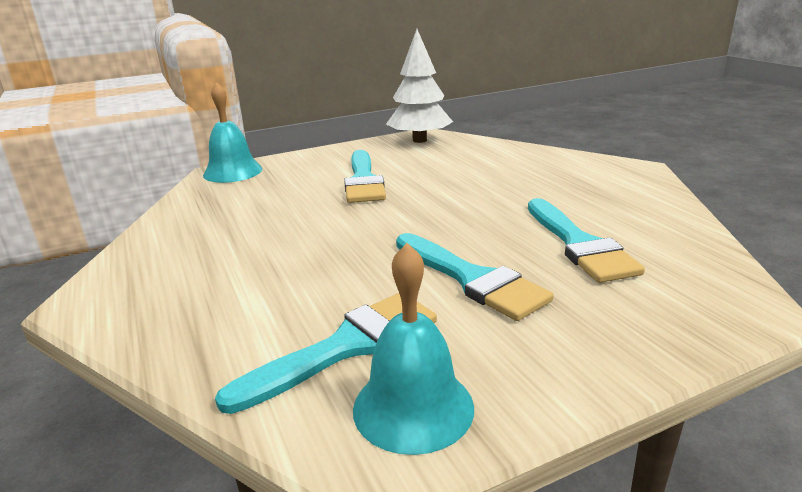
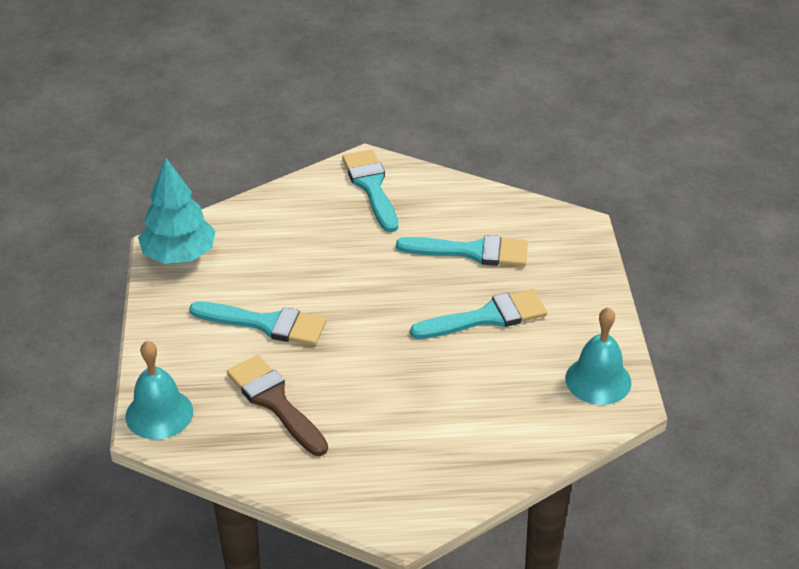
camera: 70 degrees left, 15 degrees up
(262, 204) = (275, 402): none -> brown brush
(346, 347) = (533, 394): turquoise brush -> turquoise brush (371, 187)
(419, 140) = (179, 255): white tree -> turquoise tree

